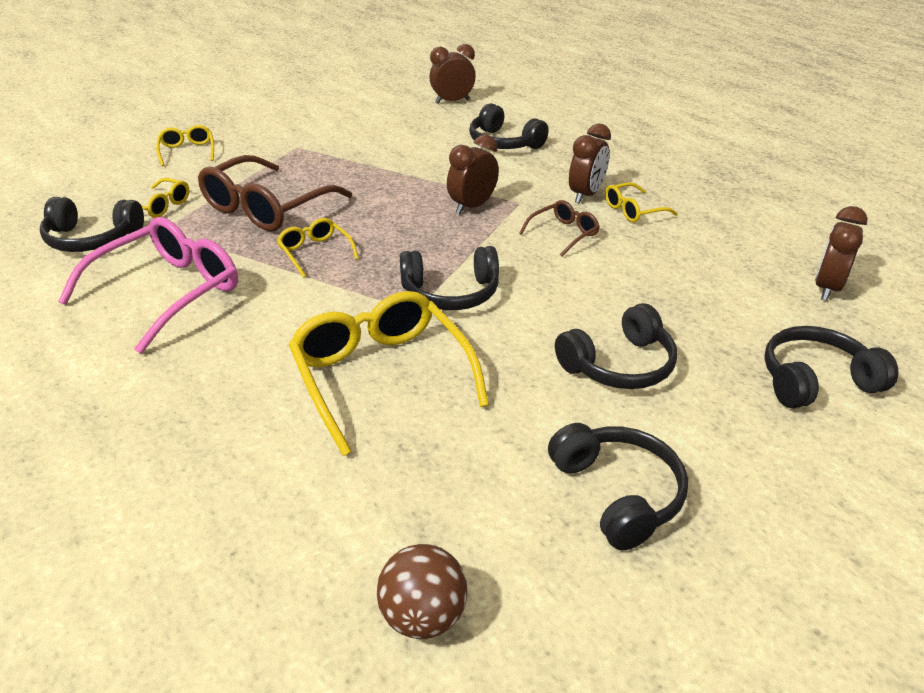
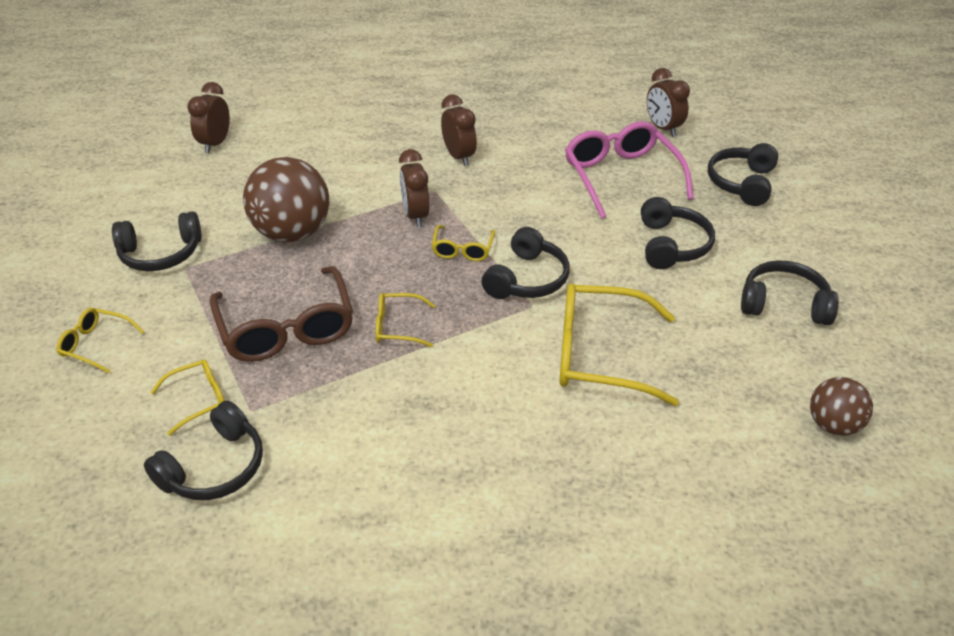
camera: 55 degrees left, 5 degrees up
(168, 292) = (374, 438): pink glasses -> pink glasses (621, 177)
(383, 167) = (292, 233): none -> brown ball
(503, 143) = (330, 154): black headphones -> black headphones (161, 254)
(563, 234) = (501, 192): brown glasses -> none
(633, 210) = (502, 148): yellow glasses -> yellow glasses (462, 249)

